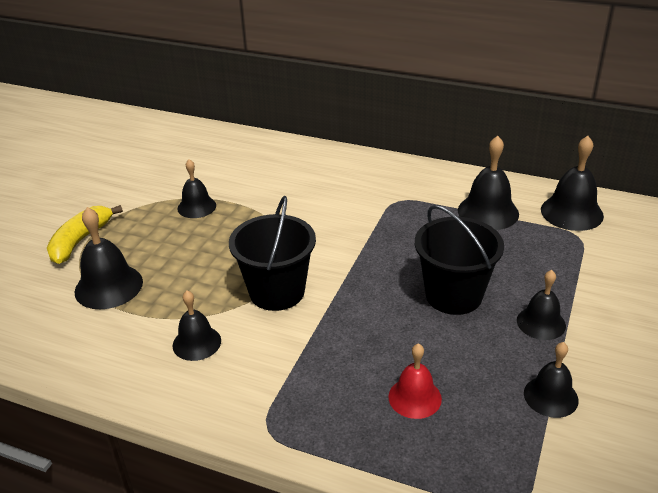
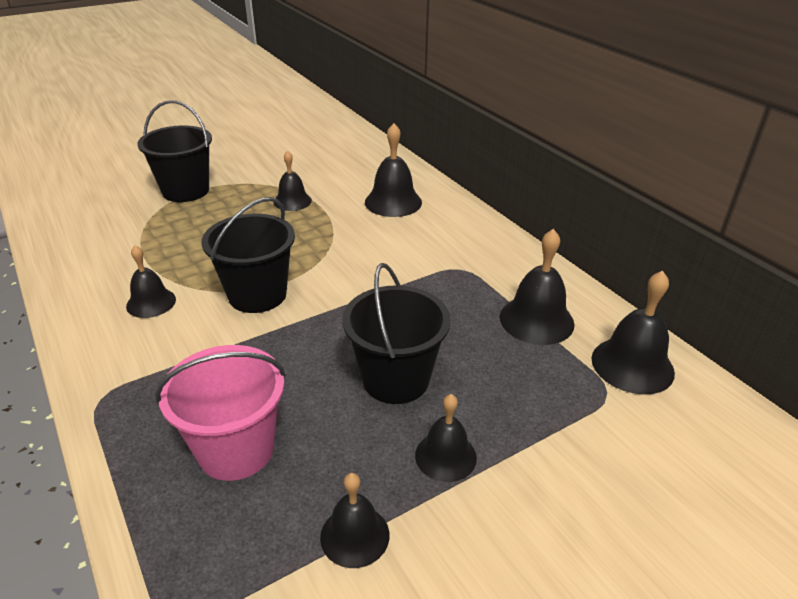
camera: 35 degrees right, 0 degrees up
(80, 241) = (186, 191): yellow banana -> black bucket
(109, 286) = (157, 231): black bell -> black bell (393, 202)
(415, 397) = (236, 449): red bell -> pink bucket

